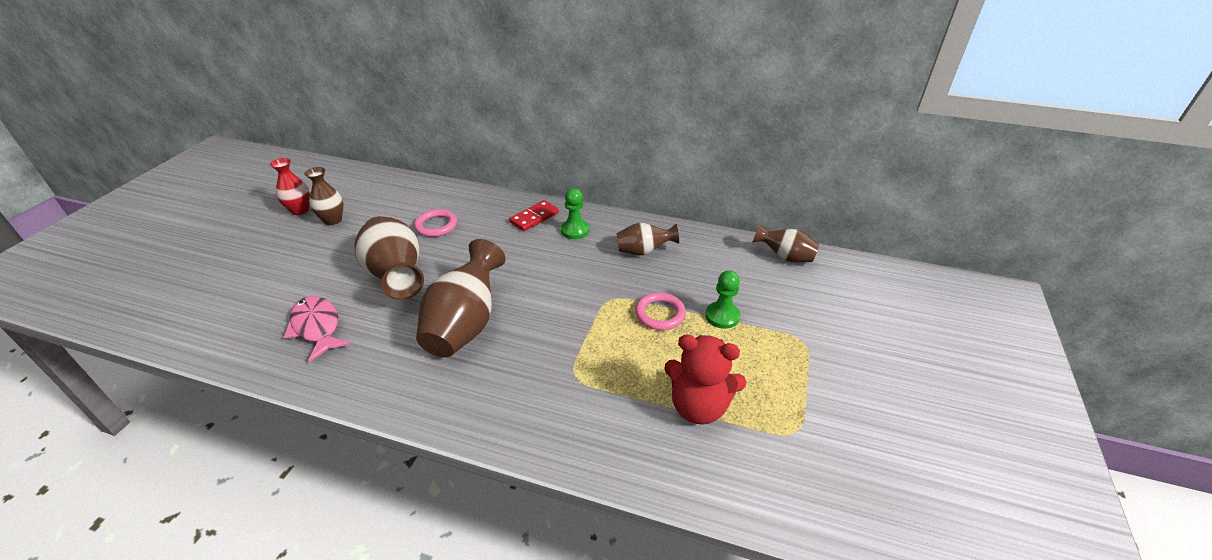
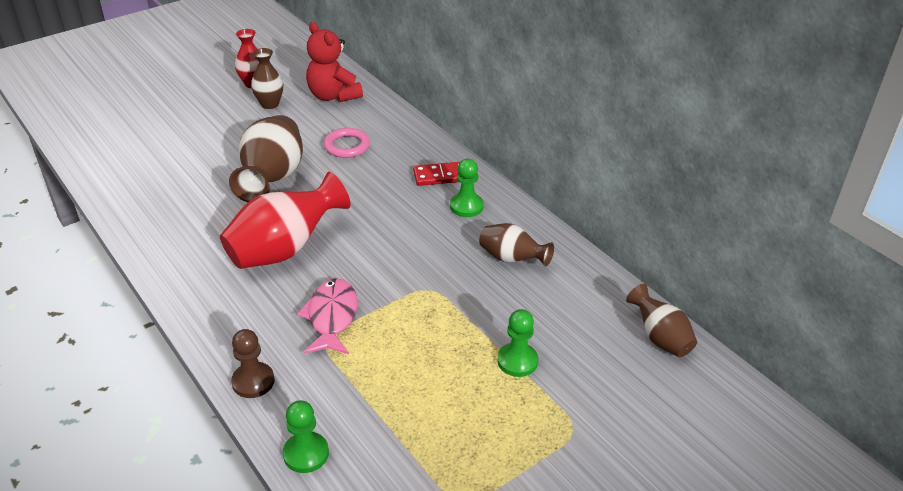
camera: 35 degrees right, 0 degrees up
(317, 327) = (178, 196): pink fish -> pink fish (332, 317)
(465, 324) = (284, 249): brown vase -> red vase
(550, 442) = (253, 381): none -> brown pawn
(654, 472) = (306, 454): none -> green pawn
(660, 314) = (459, 327): pink ring -> none
(699, 406) = (401, 426): red teddy bear -> red teddy bear (333, 96)

